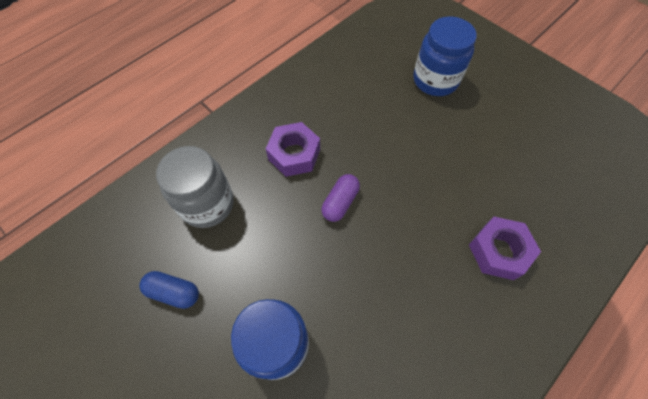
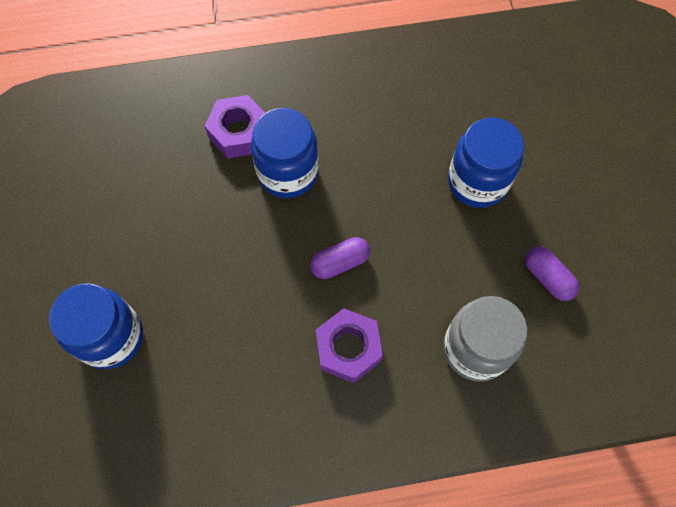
camera: 145 degrees left, 5 degrees up
(174, 292) = (547, 278): blue capsule -> purple capsule
(432, 243) = (288, 173): none -> blue jar

